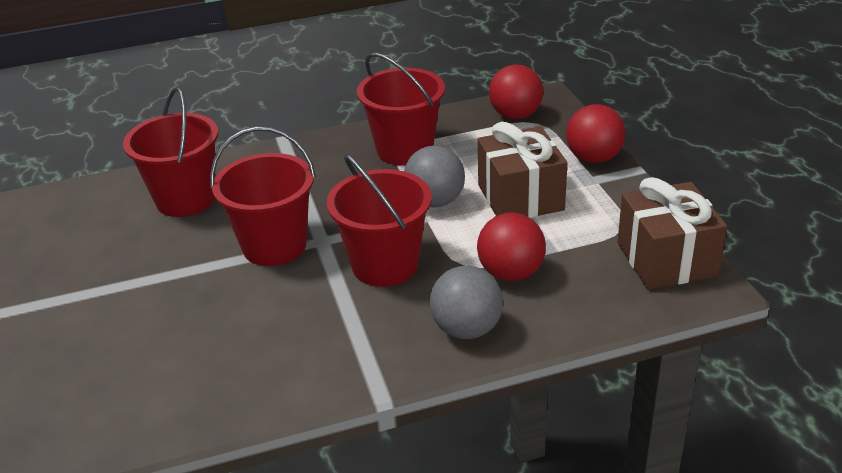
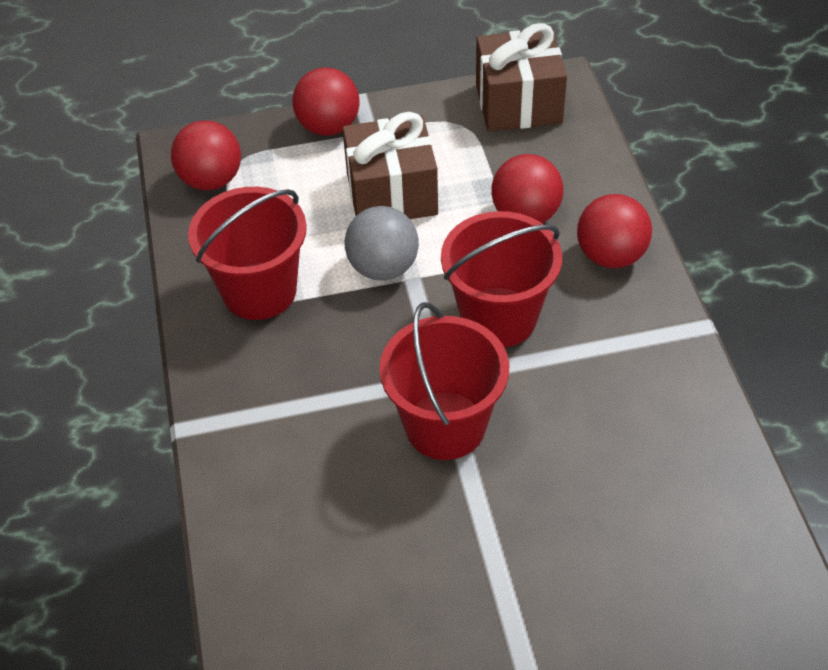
camera: 85 degrees left, 15 degrees up
(185, 199) = (316, 539): red bucket -> none
(467, 329) = (610, 255): grey ball -> red ball

